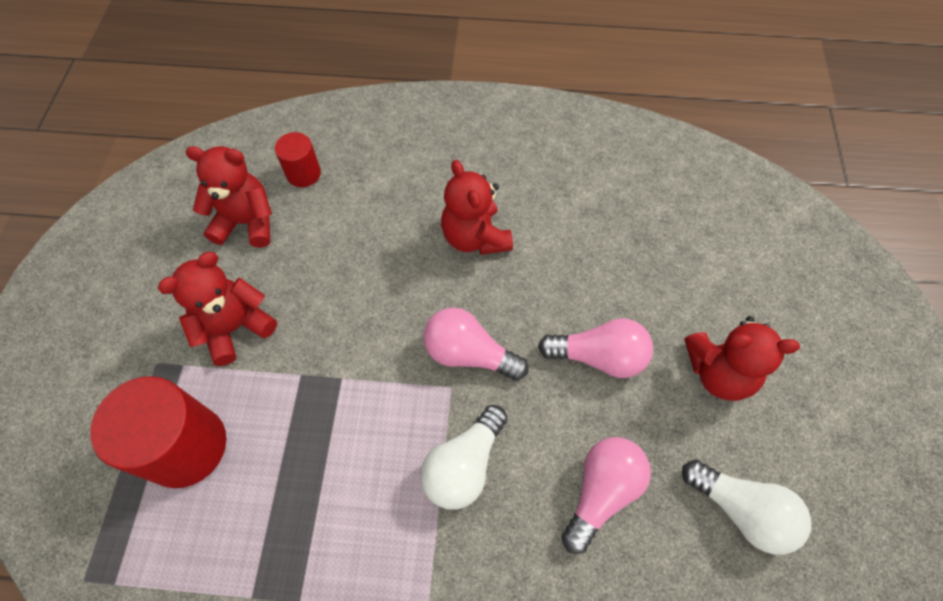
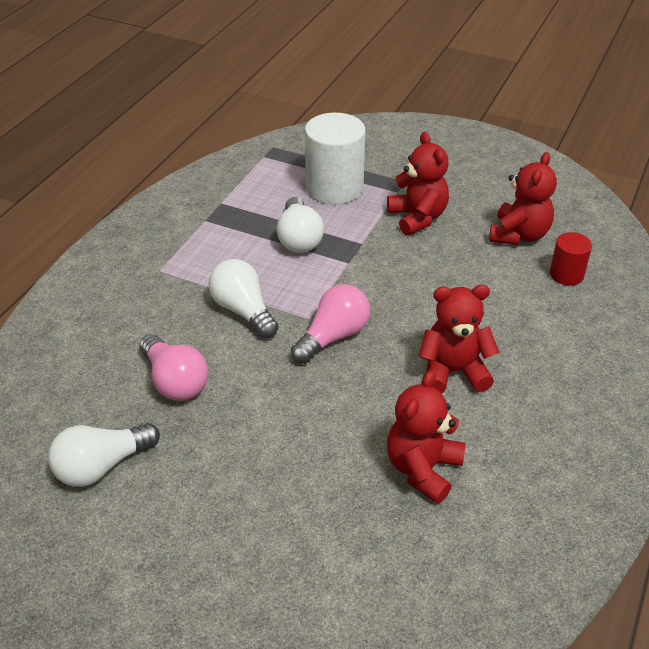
camera: 110 degrees right, 20 degrees down
(186, 446) = (334, 188): red cylinder -> white cylinder
(309, 452) = (299, 238): none -> white light bulb
(598, 356) = (287, 421): pink light bulb -> none
(718, 372) = (223, 507): red teddy bear -> red teddy bear (423, 469)

